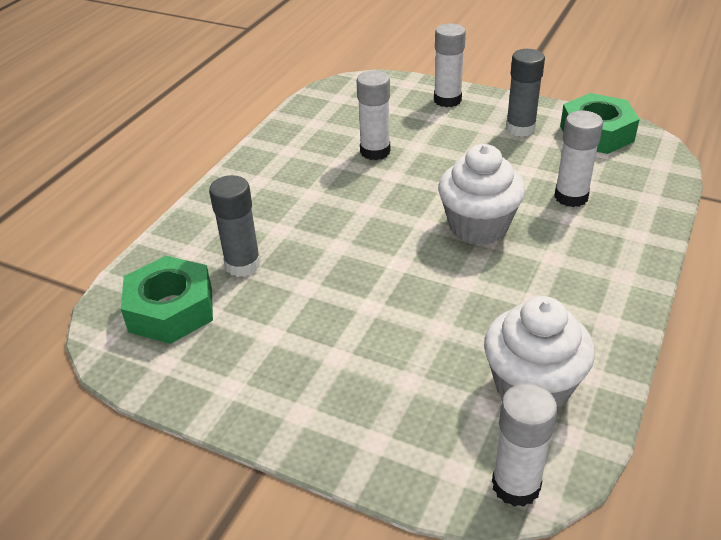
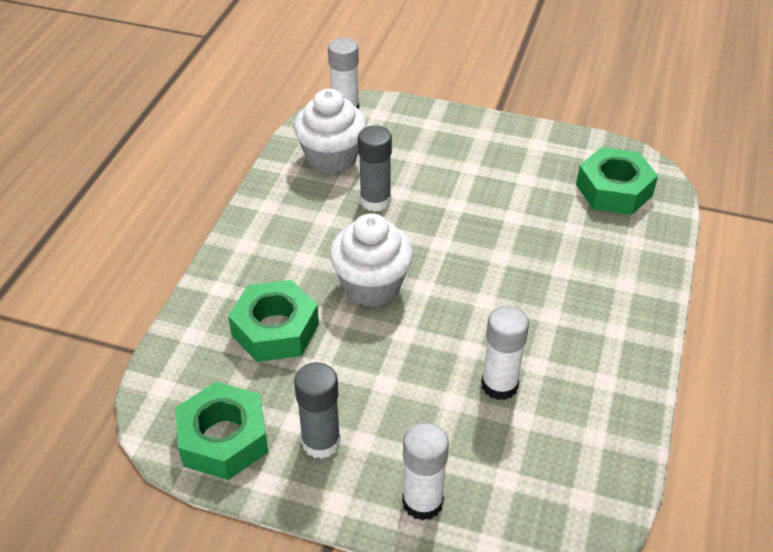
camera: 170 degrees right, 5 degrees up
(243, 265) = (578, 231): grey glue stick -> grey glue stick (375, 201)
(571, 197) = (275, 329): white glue stick -> green nut

